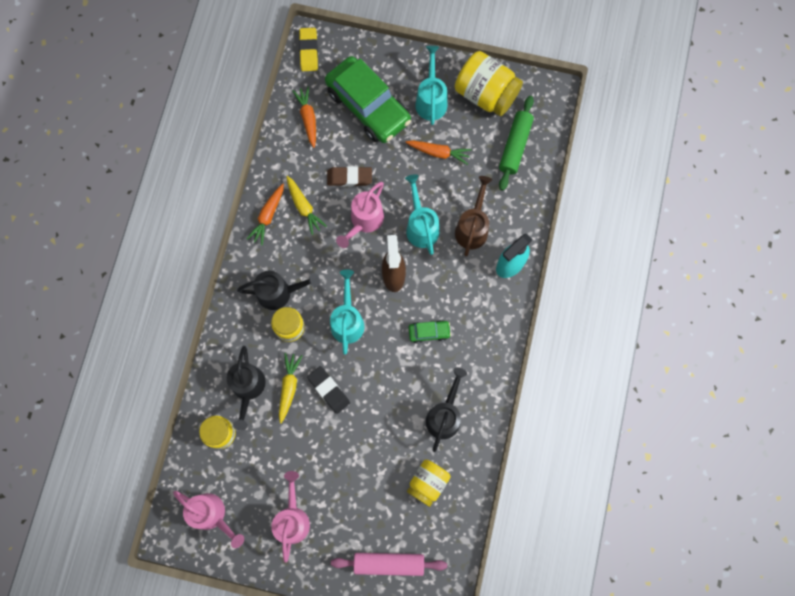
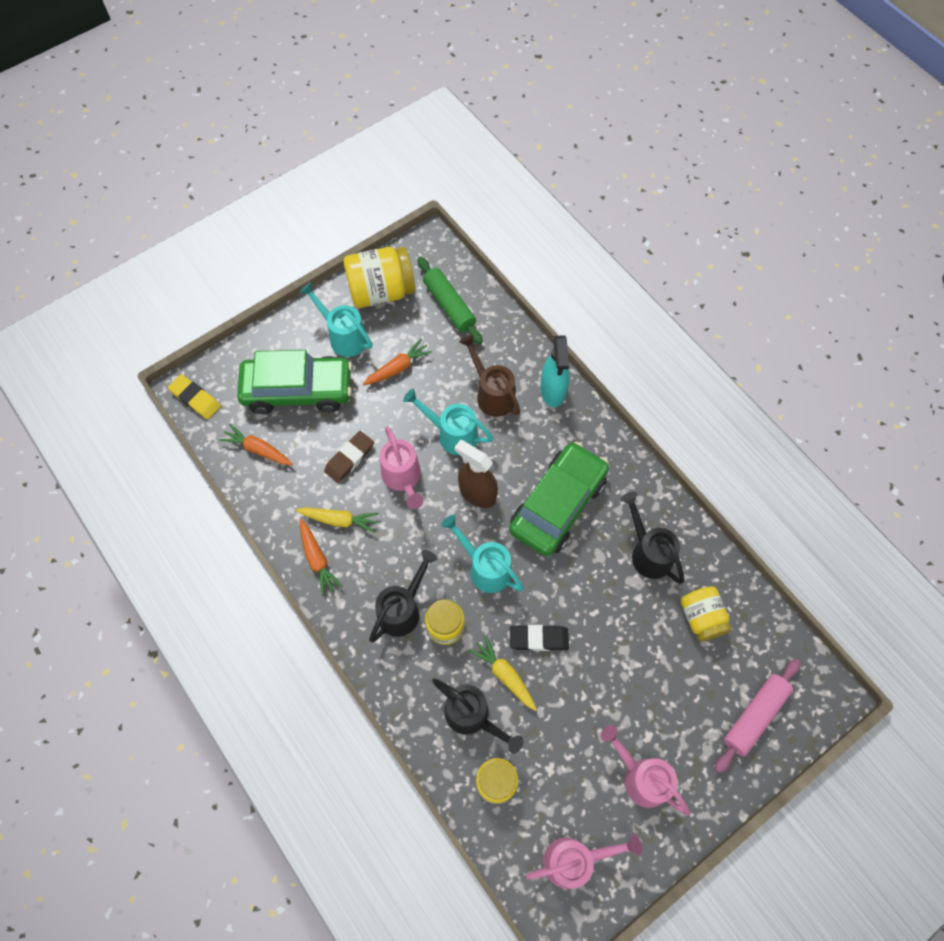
camera: 50 degrees left, 10 degrees down
(429, 332) = (557, 505): green car -> green car, size x2.39

